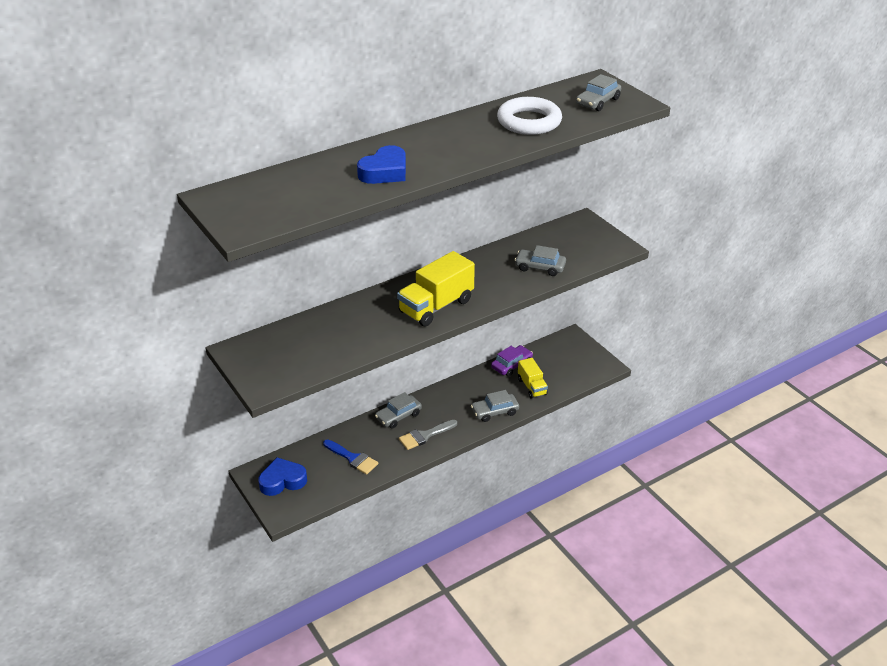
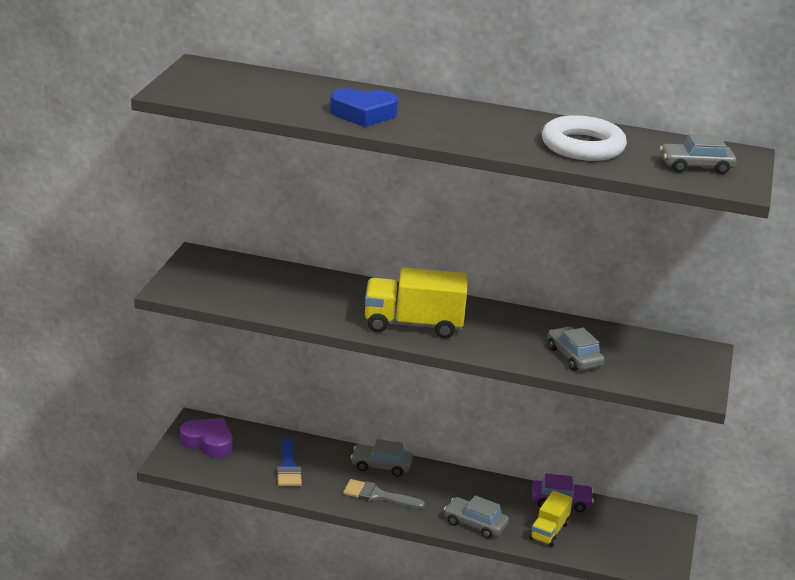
camera: 45 degrees right, 10 degrees down
(282, 481) = (208, 442): blue heart -> purple heart

